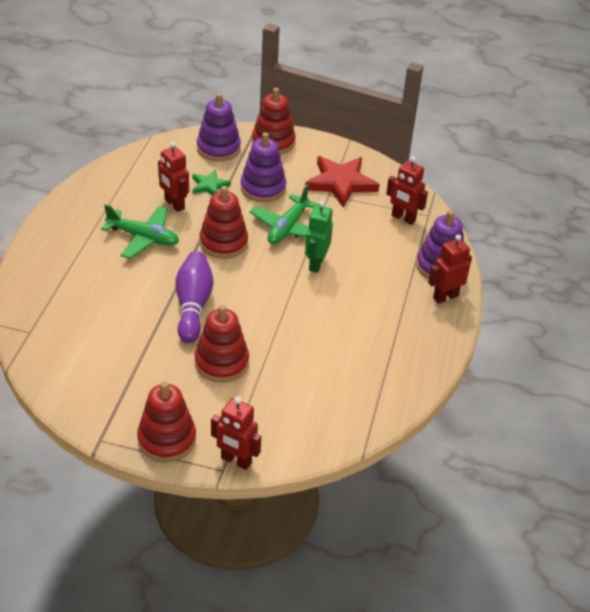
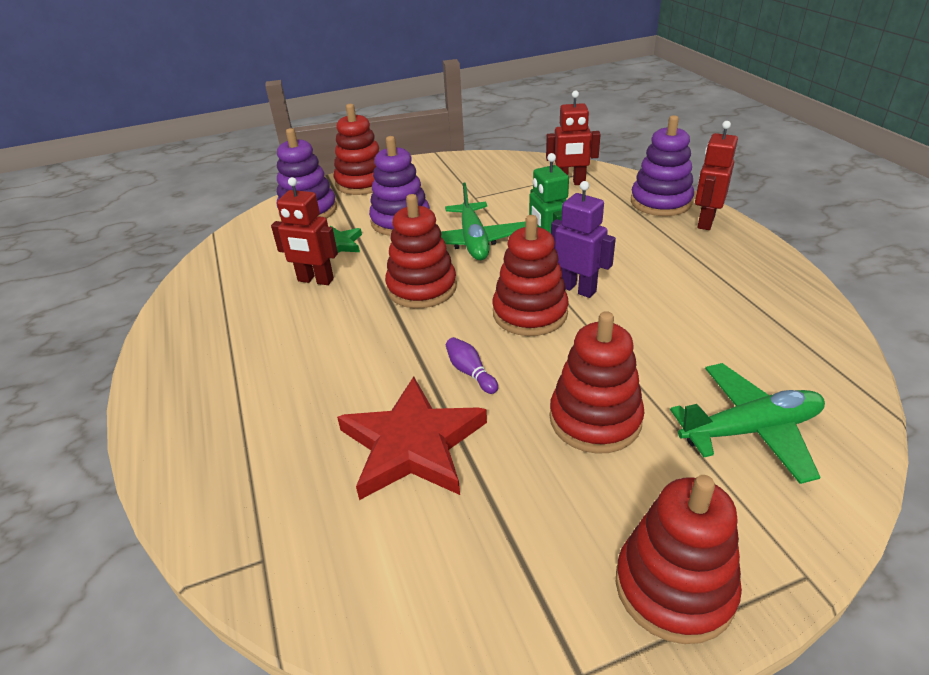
camera: 30 degrees left, 5 degrees down
(143, 238) = (314, 332): green plane -> green plane (750, 430)
(193, 305) = (470, 372): purple bowling pin -> purple bowling pin, size x0.45
(236, 461) = (800, 545): red robot -> none
(261, 292) = (530, 313): none -> red stacking toy
(305, 293) = (577, 289): none -> purple robot
(341, 183) = (473, 184): red star -> red star (412, 444)

